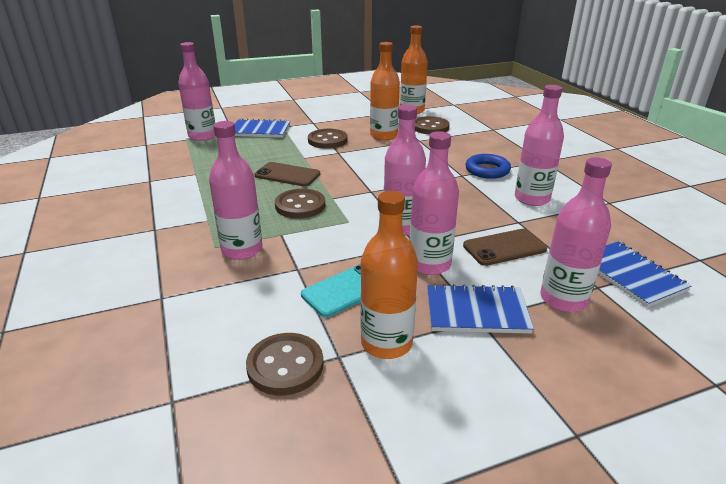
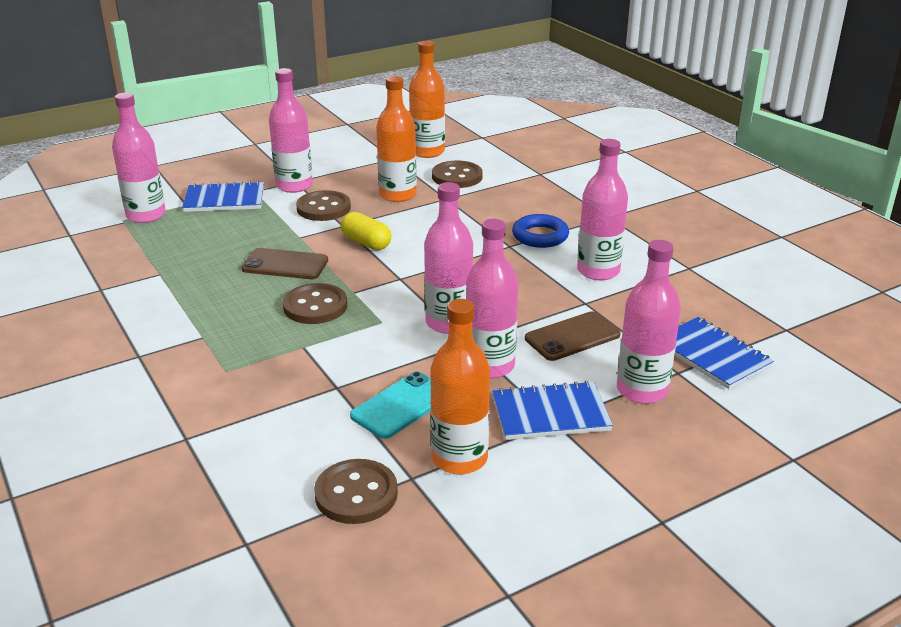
camera: 10 degrees left, 0 degrees up
(242, 250) = (261, 371): pink bottle -> pink bottle (294, 186)
(352, 165) = (366, 243): none -> yellow capsule

